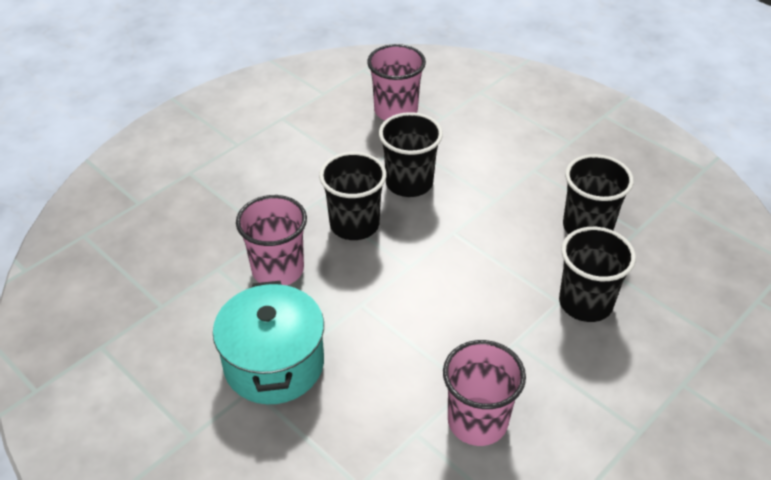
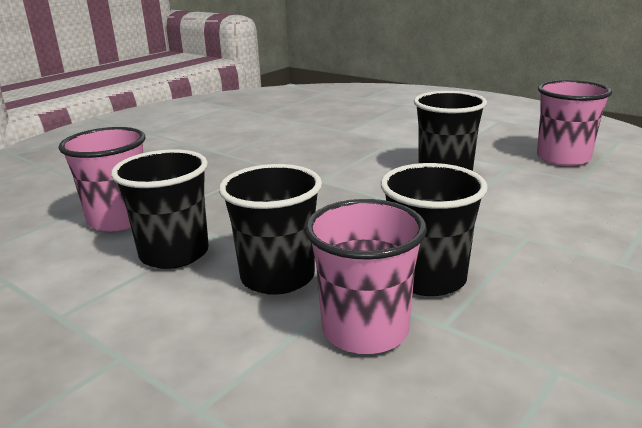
camera: 85 degrees right, 20 degrees down
(274, 364) = (205, 145): turquoise pot -> none
(278, 270) = (305, 137): pink cup -> pink cup (365, 330)
(354, 224) = (370, 156): black cup -> black cup (174, 254)

